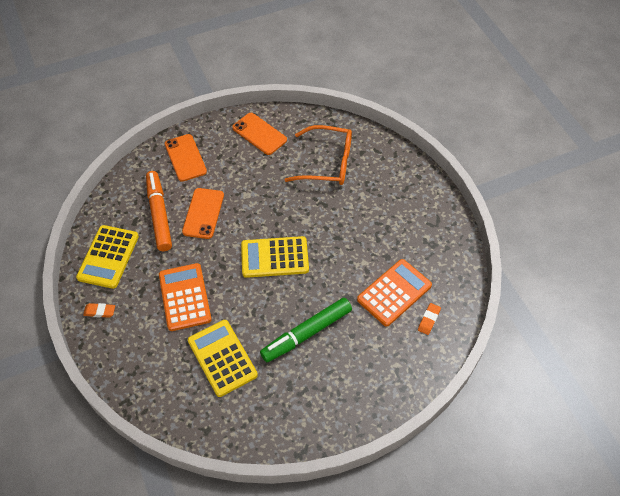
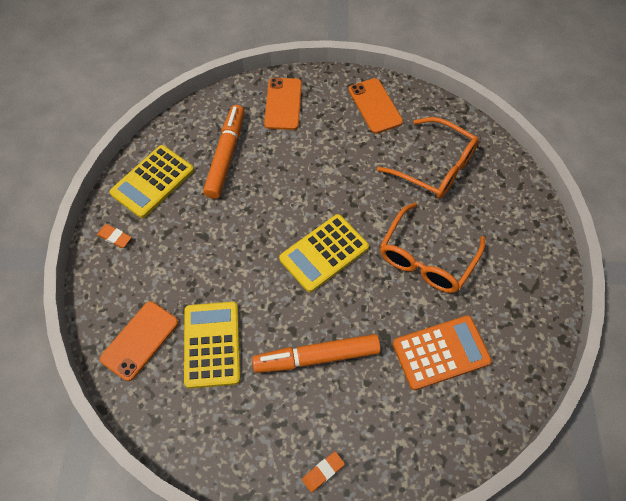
camera: 25 degrees right, 5 degrees up
(185, 297) = (207, 258): orange calculator -> none
(203, 213) = (272, 172): orange phone -> orange phone (140, 340)
(274, 257) = (324, 253): yellow calculator -> yellow calculator turned 60 degrees counterclockwise
(306, 333) = (317, 357): green marker -> orange marker
(352, 231) = (426, 258): none -> orange glasses
(429, 320) = (467, 404): orange eraser -> orange eraser (323, 472)

